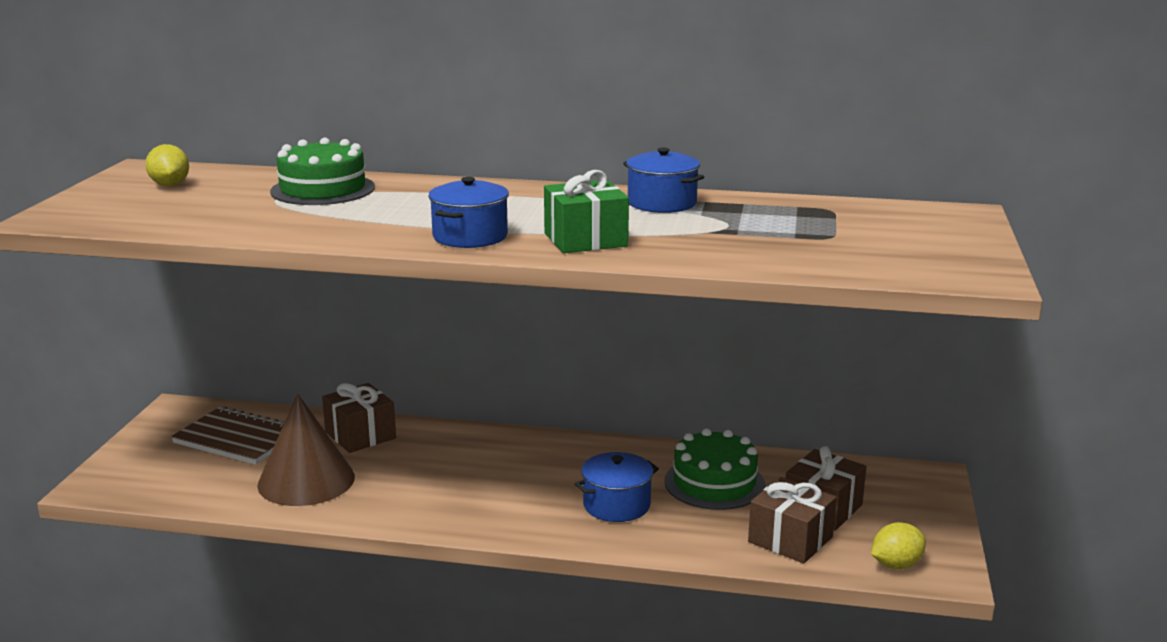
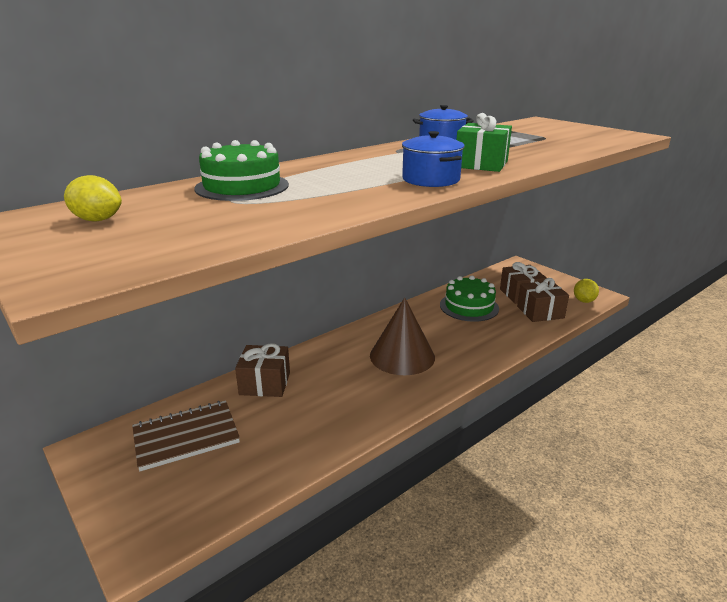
camera: 50 degrees left, 5 degrees up
(306, 480) = (293, 428): brown cone -> brown cone (402, 356)
(616, 505) = (460, 338): blue pot -> none

